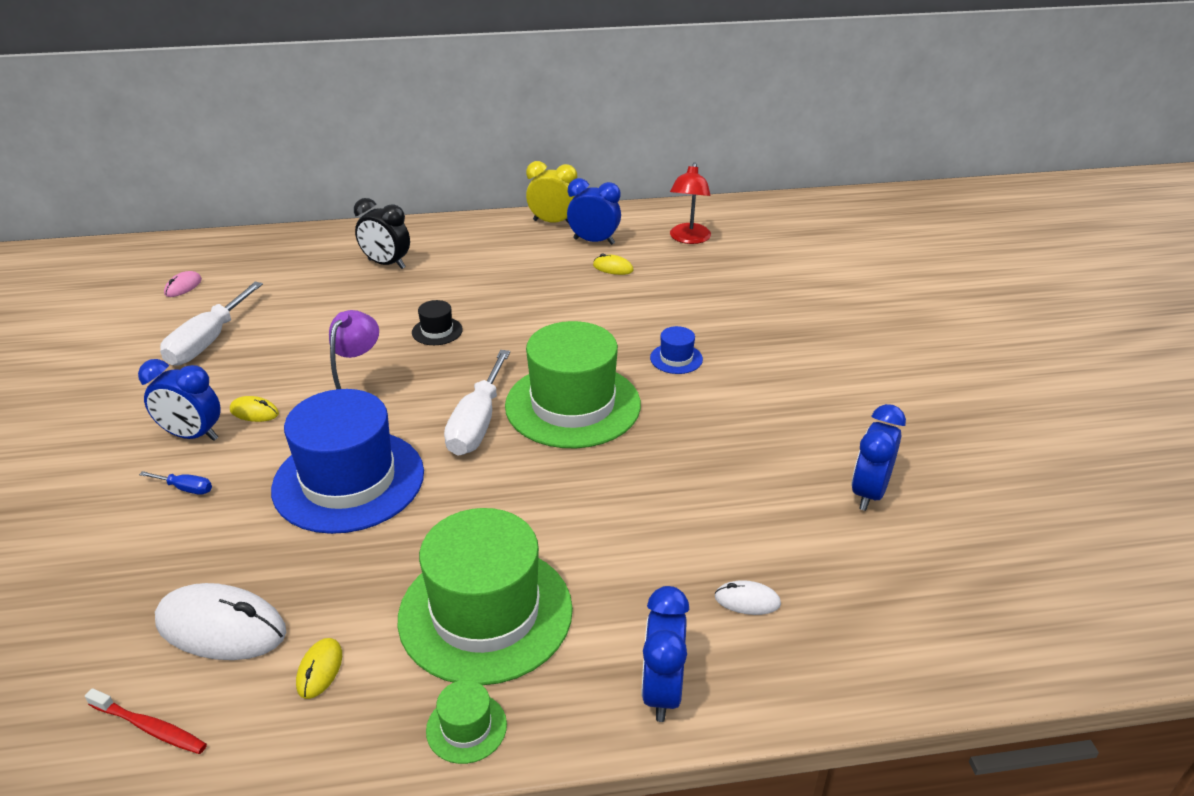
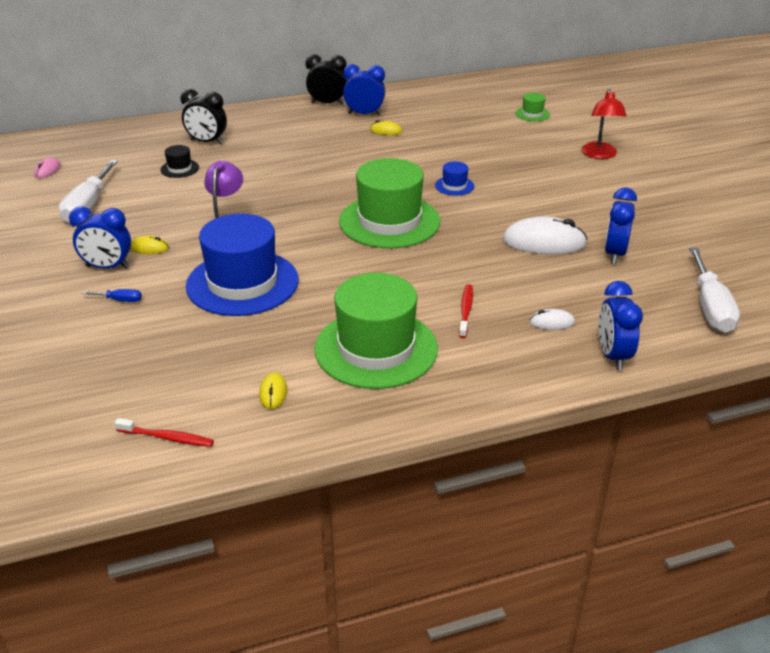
camera: 10 degrees left, 0 degrees up
(221, 627) = (190, 377): white mouse -> white mouse (544, 242)
(437, 331) = (267, 183): black hat -> black hat (179, 169)
(466, 727) = (389, 411): green hat -> green hat (532, 114)
(477, 423) = (323, 239): white screwdriver -> white screwdriver (710, 307)
(553, 222) = (327, 103): yellow clock -> black clock
(630, 564) = (466, 311): none -> red toothbrush
(662, 691) = (512, 377): blue clock -> blue clock (612, 356)
(688, 239) = (436, 107): red lamp -> red lamp (600, 155)

